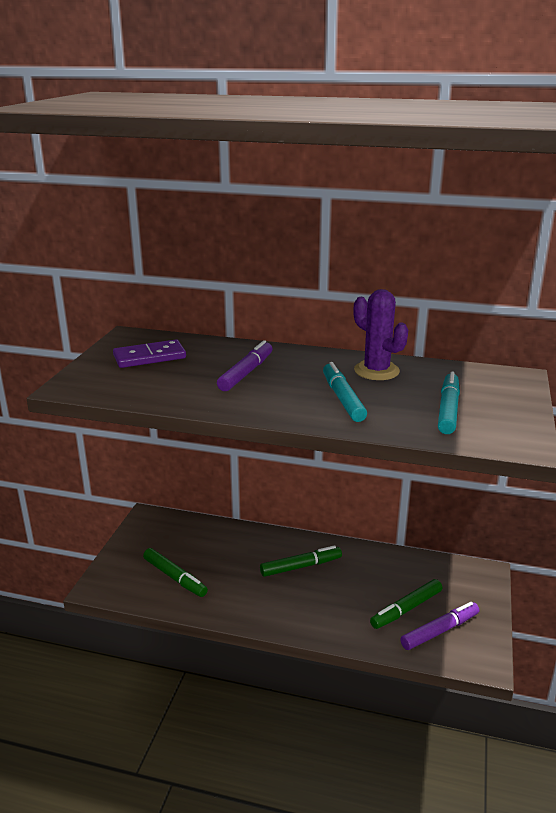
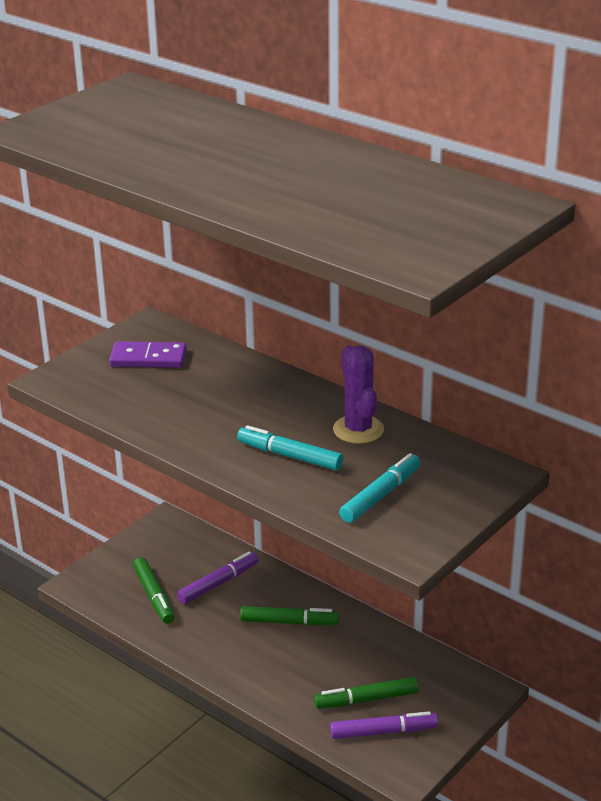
camera: 25 degrees right, 5 degrees up
(246, 373) = (225, 401): purple marker -> purple marker (218, 583)
(342, 399) = (289, 456): turquoise marker -> turquoise marker turned 75 degrees counterclockwise

